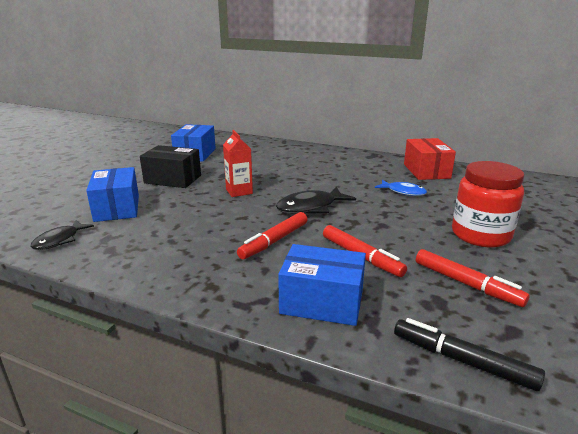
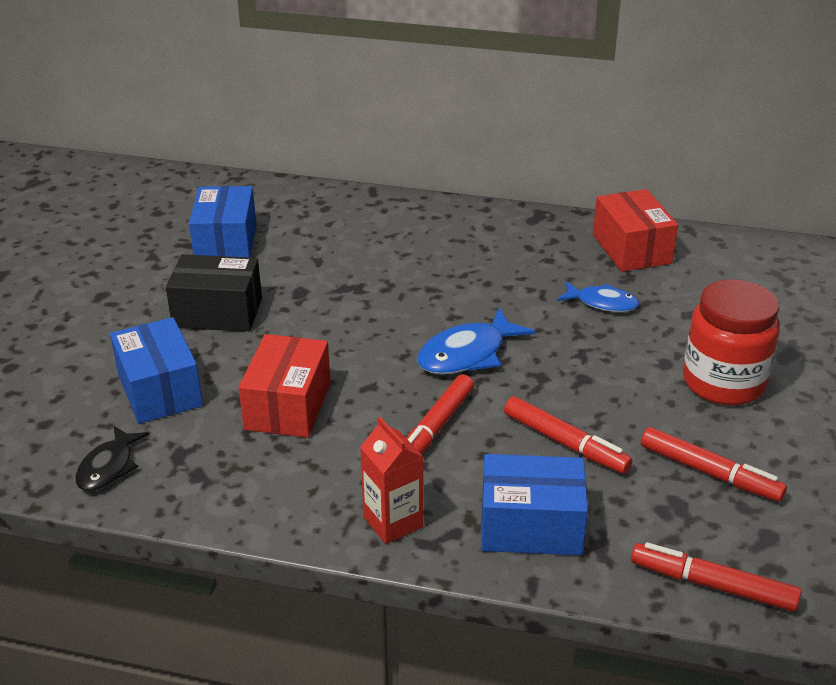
camera: 10 degrees left, 10 degrees up
(187, 221) = (288, 406): none -> red box
(239, 191) = (342, 330): red carton -> red carton (393, 522)
(310, 207) = (467, 354): black fish -> blue fish
(462, 361) = (712, 585): black marker -> red marker

